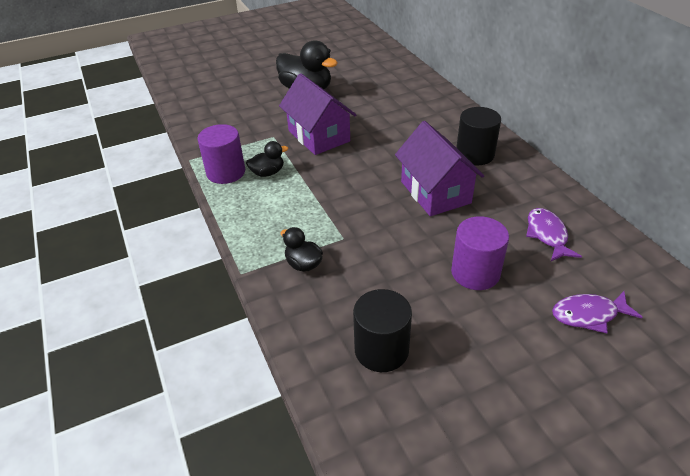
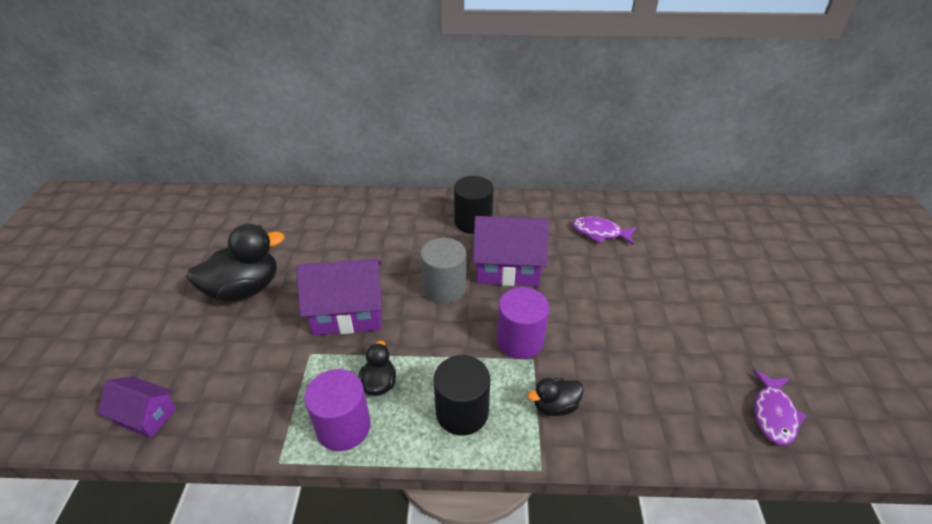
camera: 65 degrees left, 0 degrees up
(194, 105) = (146, 416): none -> purple house
(381, 168) = (444, 288): none -> grey cylinder
(381, 349) = (690, 389): black cylinder -> black cylinder (462, 412)
(475, 272) = (623, 290): purple cylinder -> purple cylinder (520, 340)
(588, 315) = (691, 254): purple fish -> purple fish (773, 414)

